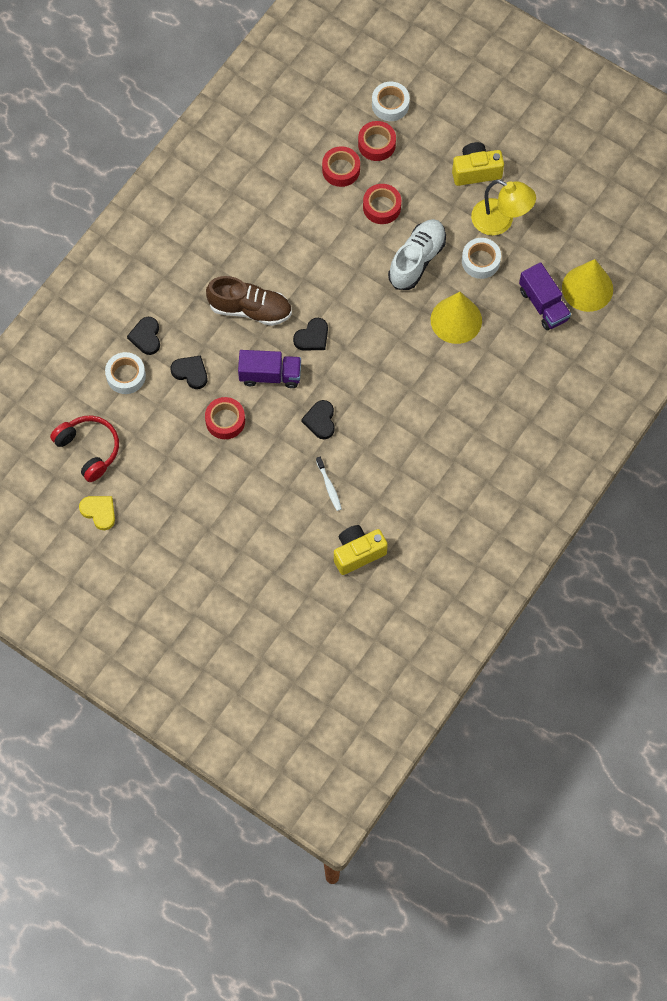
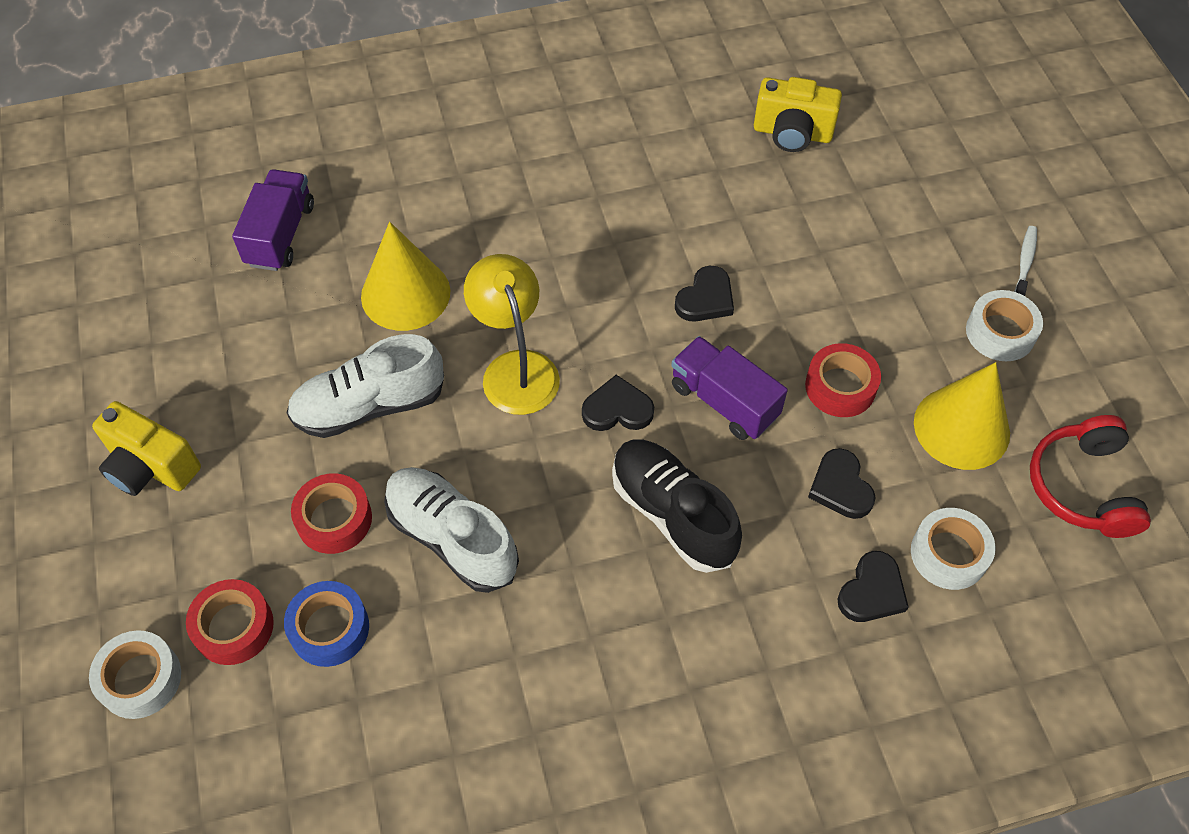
camera: 140 degrees left, 10 degrees down
(99, 512) = (1119, 393): yellow heart -> none
(250, 309) = (672, 514): brown shoe -> black shoe
(328, 234) = (452, 538): none -> white shoe
(329, 486) = (764, 220): white toothbrush -> white toothbrush (1025, 263)
(341, 170) = (329, 628): red tape -> blue tape
(480, 261) = (291, 341): white tape -> white tape (1000, 332)
(500, 221) = (205, 373): yellow lamp -> yellow lamp (515, 368)
(587, 288) = (207, 215): yellow cone -> yellow cone (961, 427)

